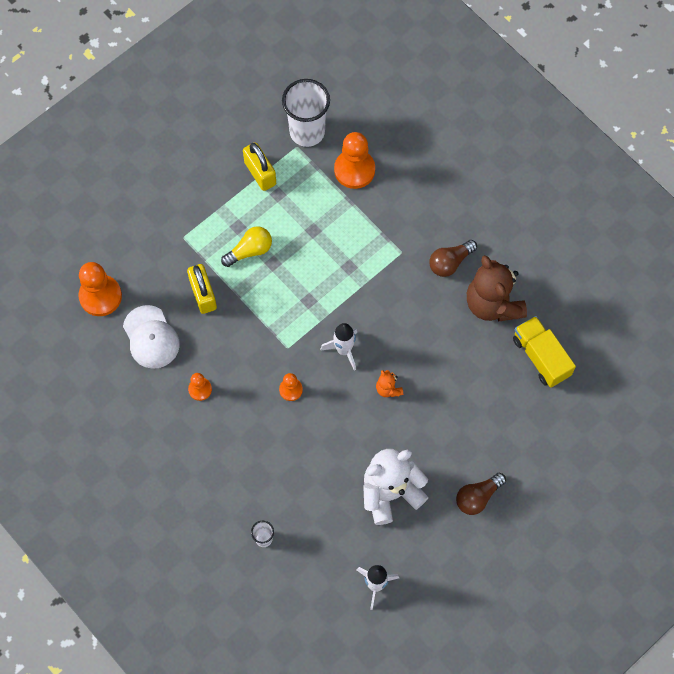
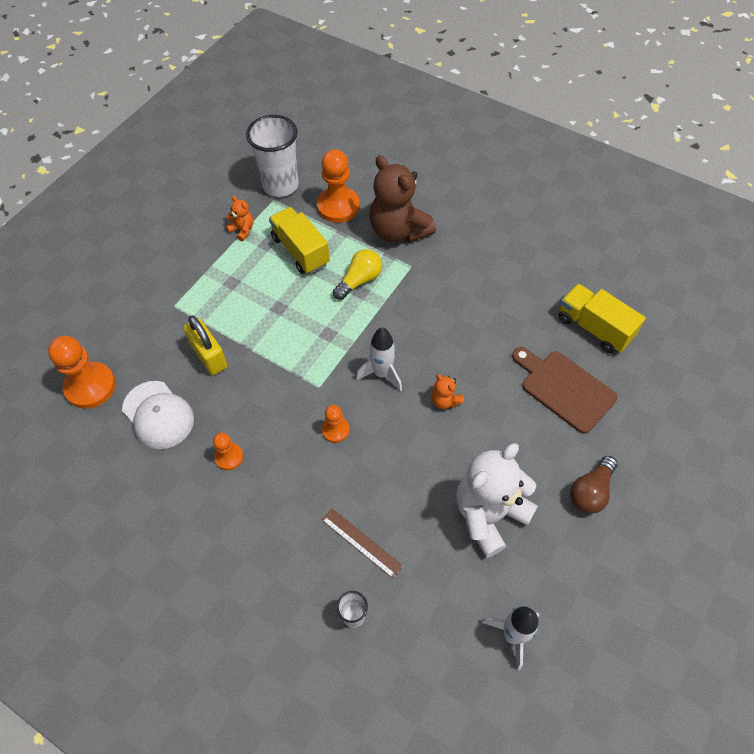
camera: 15 degrees left, 10 degrees down
(250, 251) = (250, 302): yellow light bulb -> yellow light bulb (359, 280)
(260, 173) = (242, 230): yellow padlock -> orange teddy bear
(285, 486) = (361, 542): none -> brown ruler
(307, 210) = (300, 251): none -> yellow truck
(450, 262) = (464, 264): brown light bulb -> none
(492, 405) = (564, 388): none -> brown cutting board
(493, 304) = (523, 290): brown teddy bear -> brown teddy bear (398, 231)

